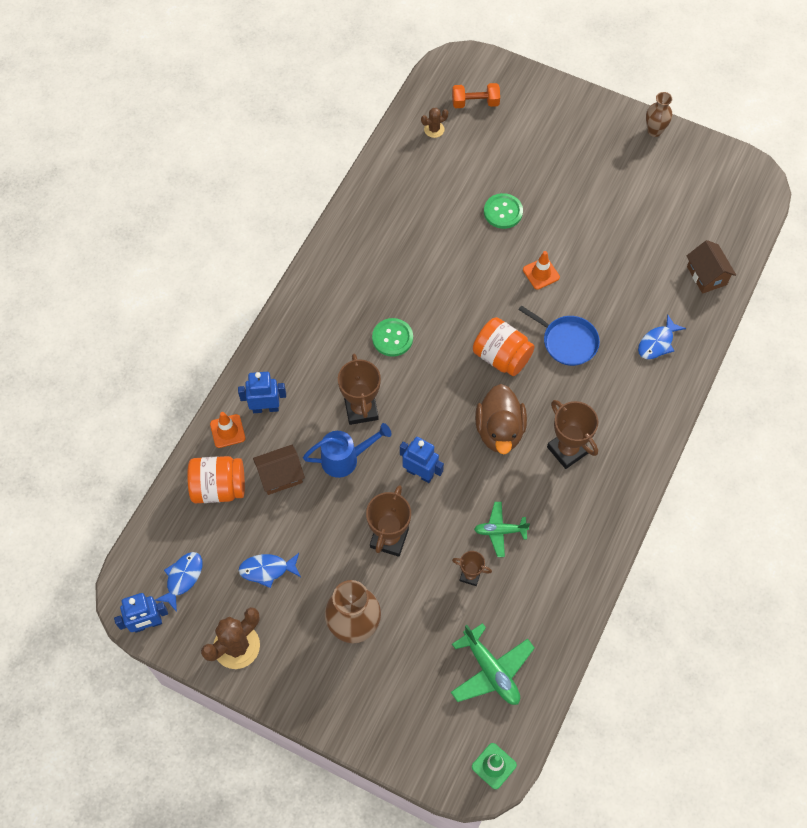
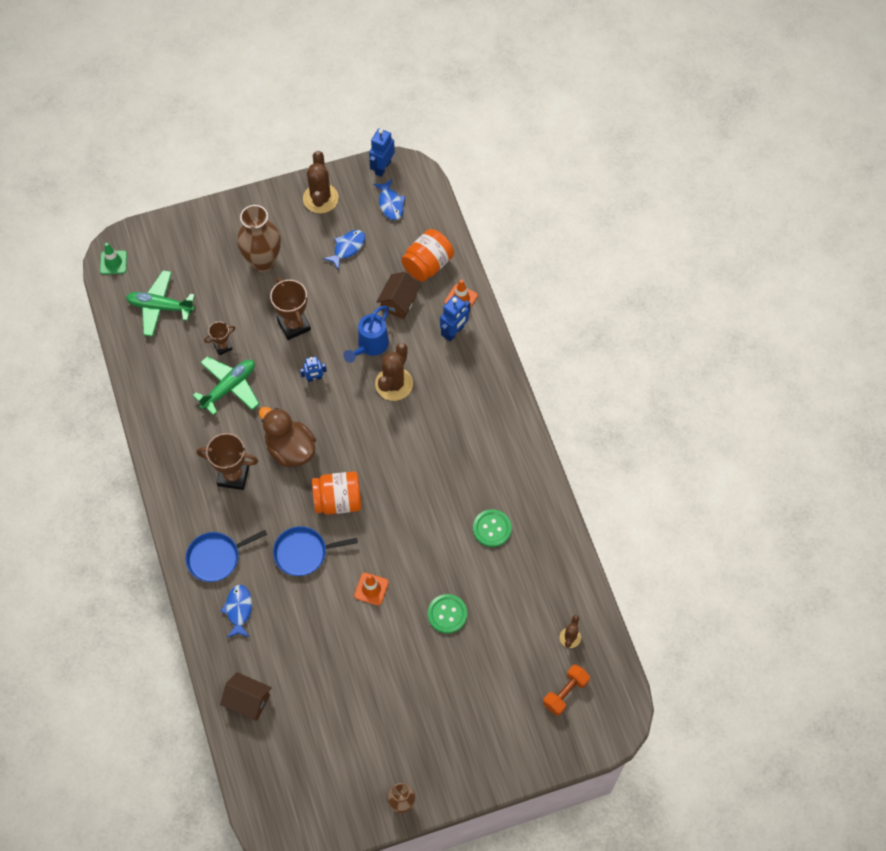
camera: 135 degrees right, 0 degrees up
(361, 409) = (394, 384): brown trophy -> brown cactus
(392, 338) = (424, 447): green button -> green button (492, 529)
(420, 473) = (314, 378): blue robot -> blue robot, size x0.65
(500, 531) = (229, 387): green plane -> green plane, size x1.56
(640, 396) = (216, 557): none -> blue pan

